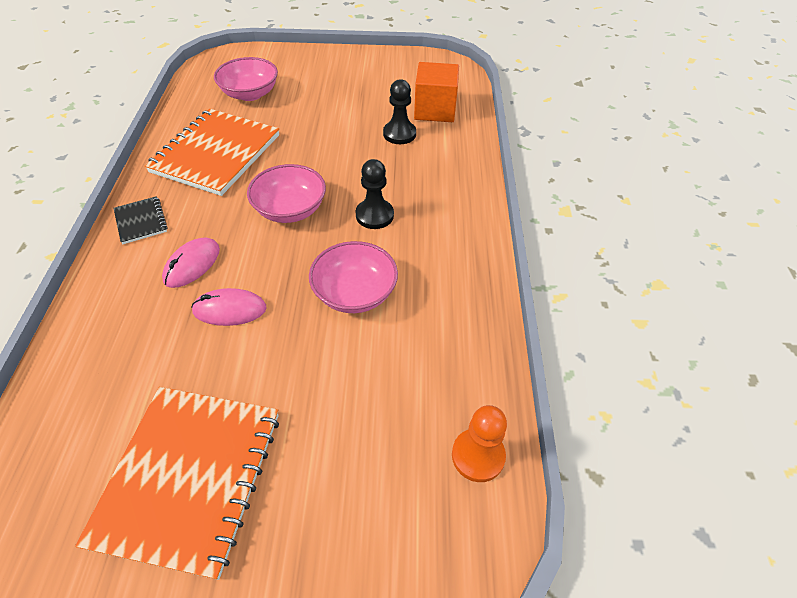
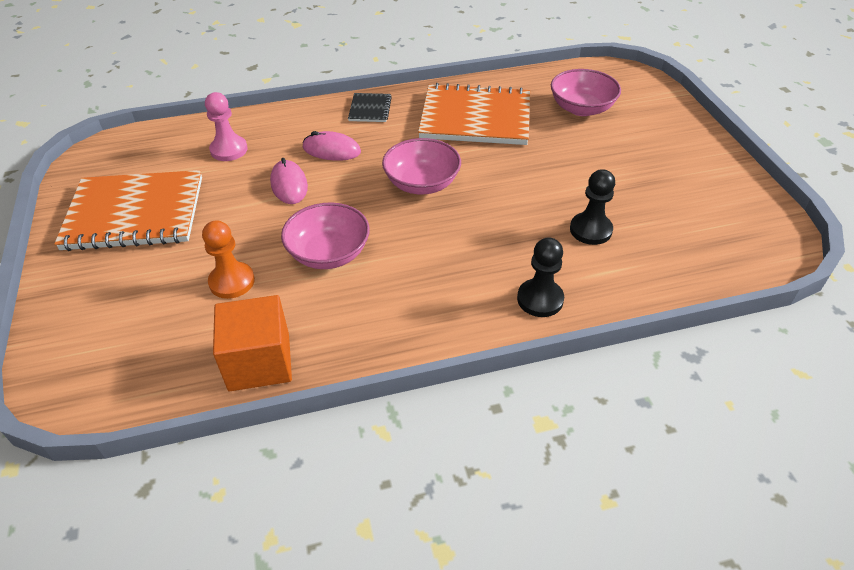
camera: 75 degrees right, 5 degrees down
(122, 360) = (229, 150): none -> pink pawn
(141, 221) = (370, 109): black notebook -> black notebook turned 45 degrees counterclockwise
(374, 215) = (441, 242): black pawn -> black pawn (540, 299)
(435, 110) = (662, 250): orange cube -> orange cube (259, 362)
(478, 456) = (158, 380): orange pawn -> orange pawn (232, 282)

